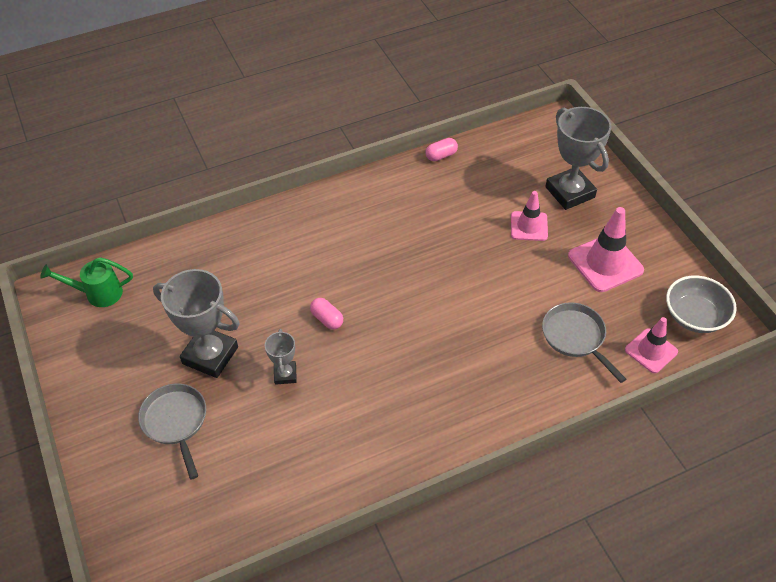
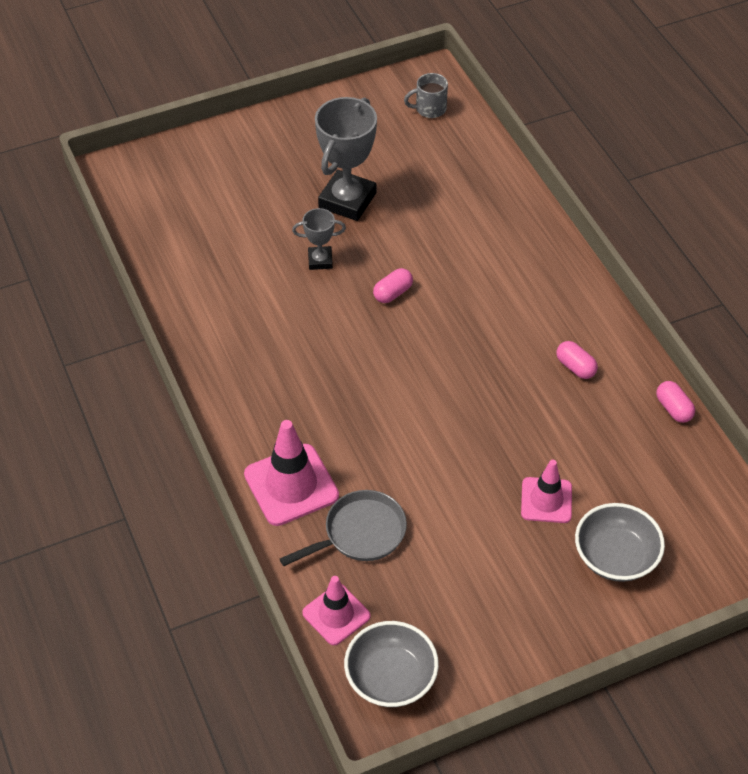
camera: 90 degrees right, 0 degrees up
(98, 293) = (429, 109): green watering can -> grey mug
(176, 422) = (269, 182): grey pan -> none
(405, 205) = (575, 367): none -> pink capsule
(570, 192) = (615, 556): grey trophy -> grey bowl
(605, 263) = (483, 583): pink traffic cone -> pink traffic cone (291, 485)

